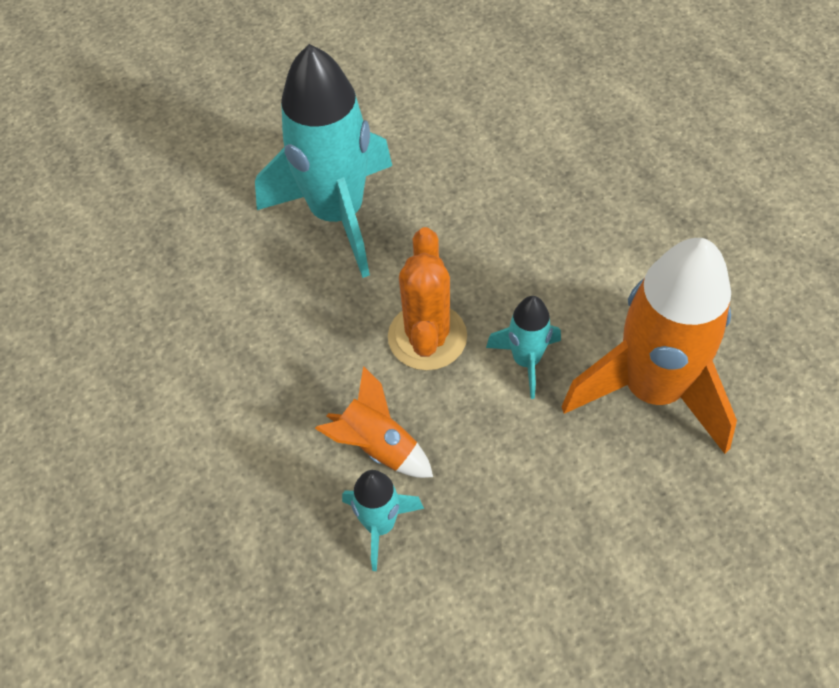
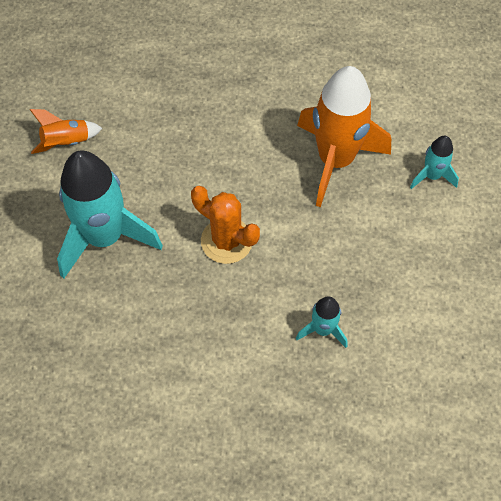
camera: 60 degrees left, 5 degrees up
(378, 446) = (276, 304): orange rocket -> orange rocket (66, 142)
(526, 361) = (277, 204): turquoise rocket -> turquoise rocket (432, 176)

